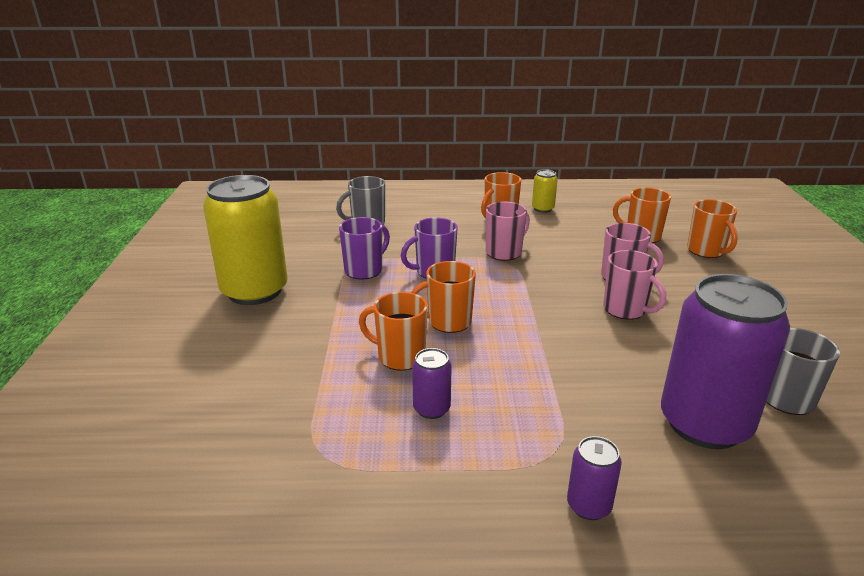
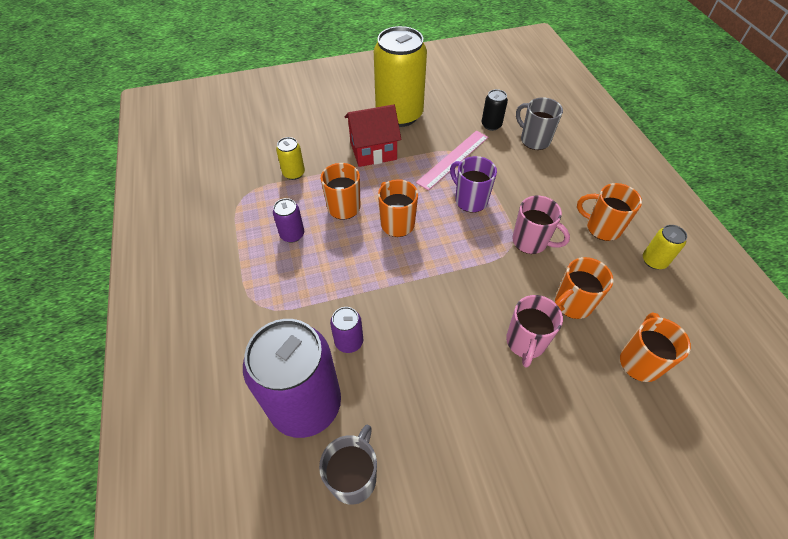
camera: 75 degrees right, 25 degrees up
(305, 395) = (294, 173): none -> yellow can
(309, 320) = (373, 151): none -> red house
(325, 240) = (491, 125): none -> black can
(364, 270) = (453, 159): purple mug -> pink ruler
(589, 506) = (214, 328): purple can -> purple can (349, 341)
(626, 310) = (462, 346): pink mug -> none
(706, 251) = (639, 434): orange mug -> orange mug (572, 304)

